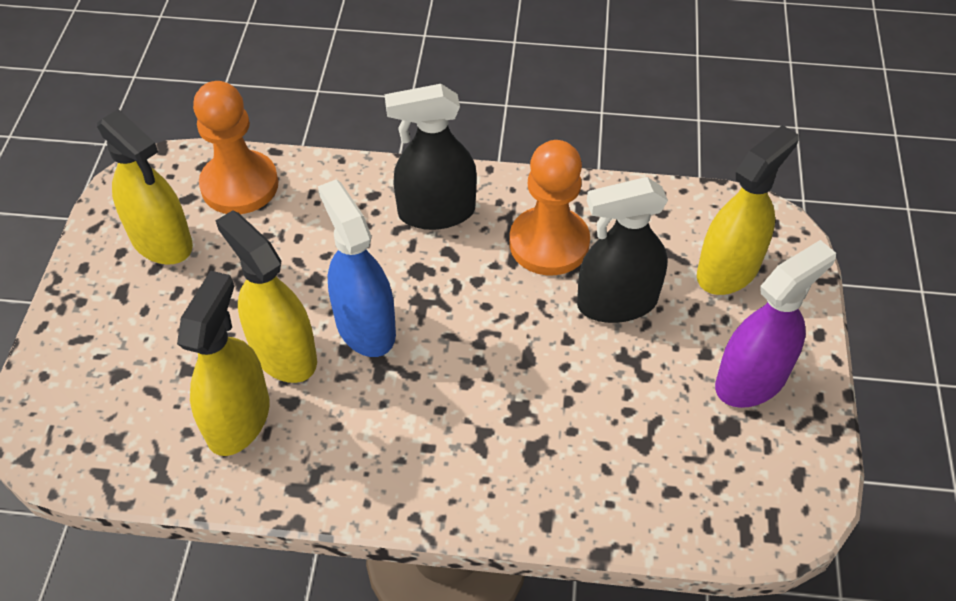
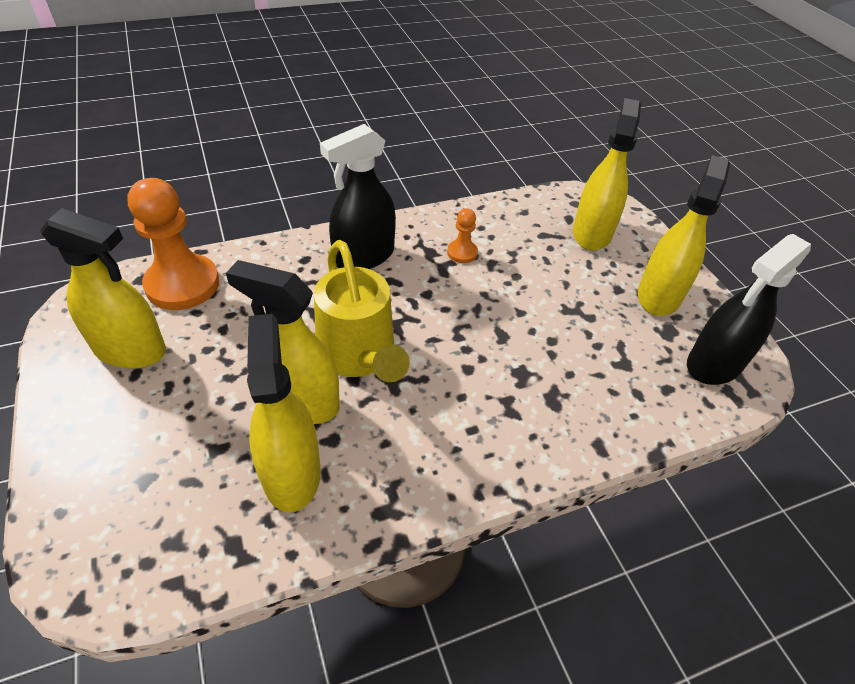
camera: 30 degrees left, 5 degrees down
(365, 326) = (359, 356): blue spray bottle -> yellow watering can
(549, 243) = (462, 253): orange pawn -> orange pawn, size x0.47
(617, 303) = (536, 276): black spray bottle -> black spray bottle (714, 364)
(751, 380) = (659, 295): purple spray bottle -> yellow spray bottle

